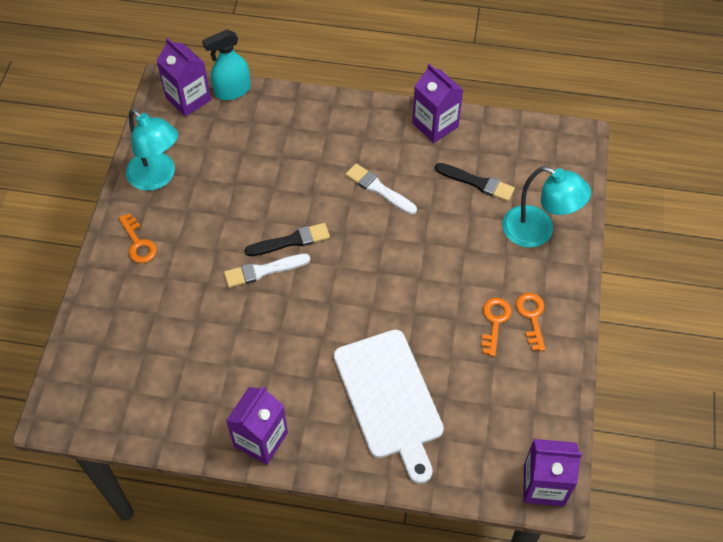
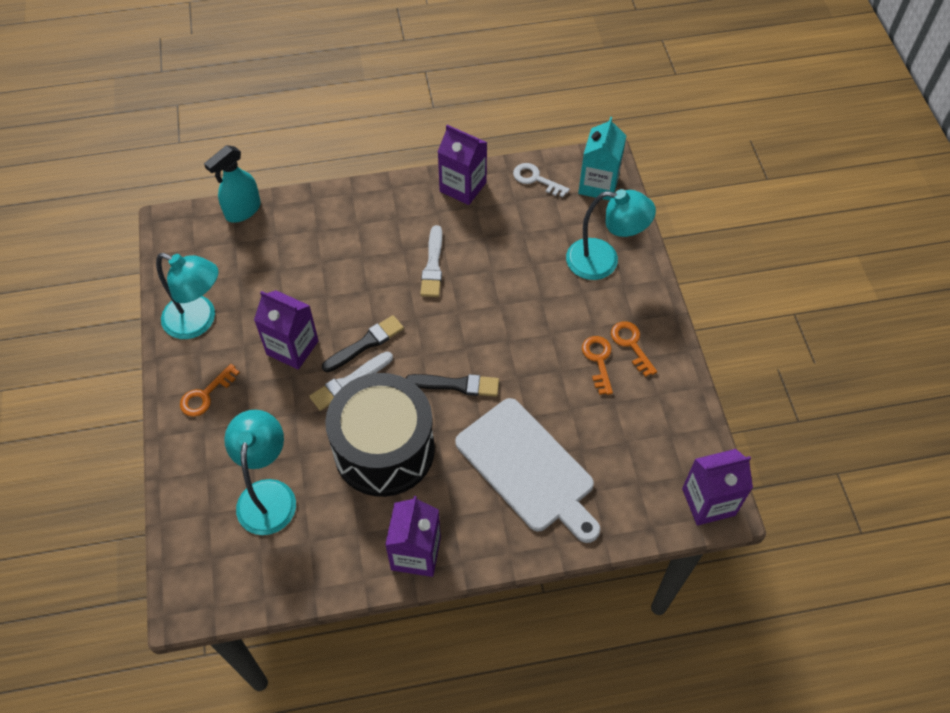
camera: 20 degrees left, 0 degrees up
(138, 243) = (205, 395): orange key -> orange key turned 90 degrees clockwise
(156, 345) = (268, 494): none -> turquoise lamp
(188, 99) = (199, 231): purple carton -> purple carton (292, 347)
(270, 340) = (384, 449): none -> black drum
(378, 189) = (433, 265): white brush -> white brush turned 105 degrees counterclockwise
(477, 183) = (527, 231): black brush -> black brush (457, 385)
(505, 137) = (536, 179): none -> white key
(563, 159) = (598, 185): none -> turquoise carton

